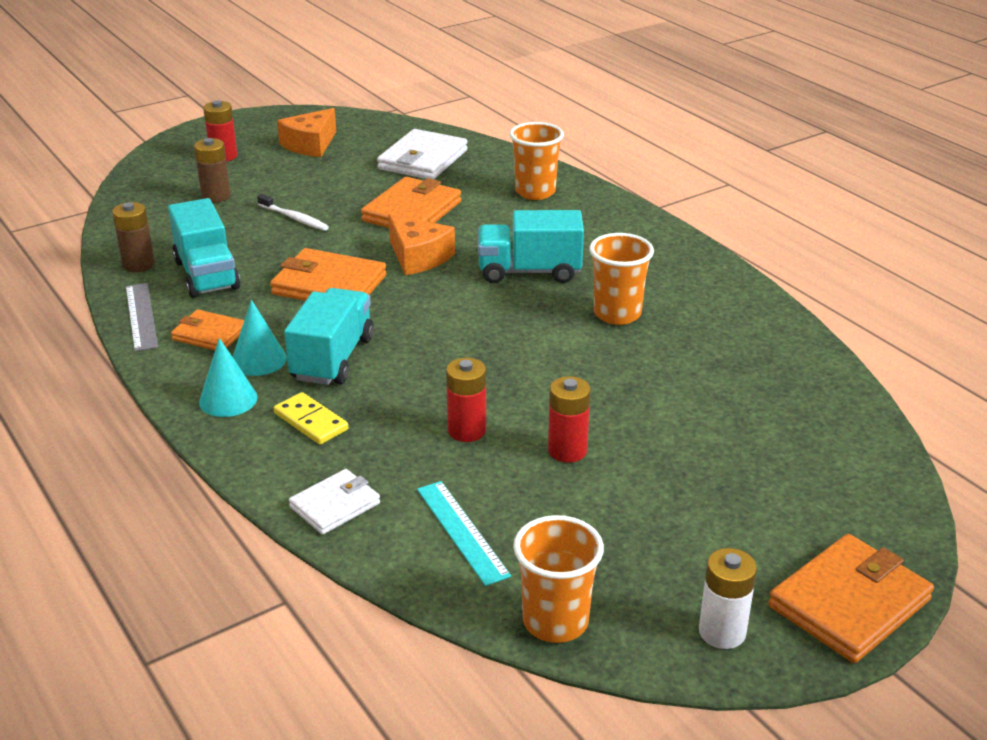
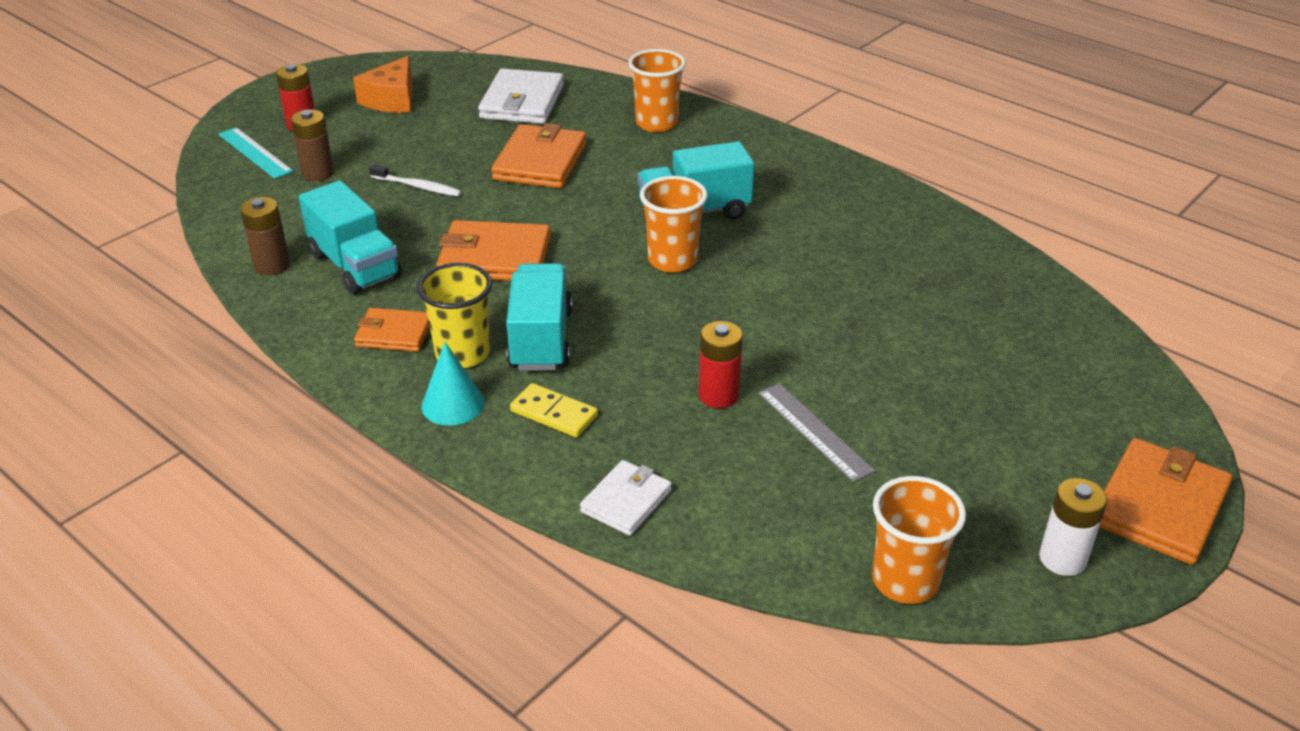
camera: 15 degrees left, 5 degrees up
(141, 316) = (306, 325): grey ruler -> grey ruler (814, 431)
(259, 360) = (462, 354): turquoise cone -> yellow cup
(418, 257) = (573, 212): orange cheese -> none
(462, 531) = (768, 504): turquoise ruler -> turquoise ruler (255, 152)
(567, 450) = (827, 399): red battery -> none
(617, 314) = (803, 245): orange cup -> orange cup (672, 260)

